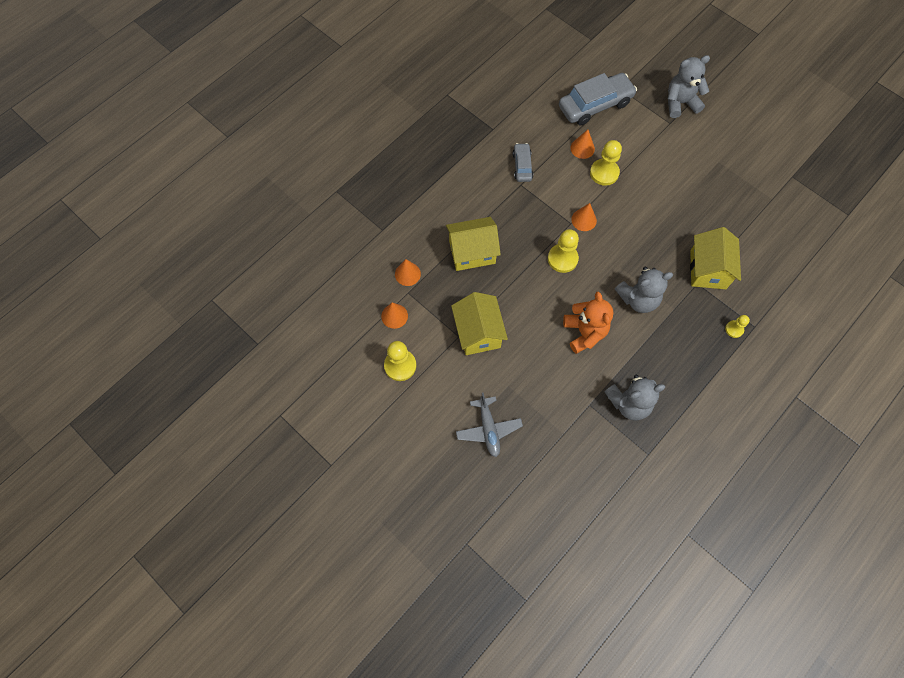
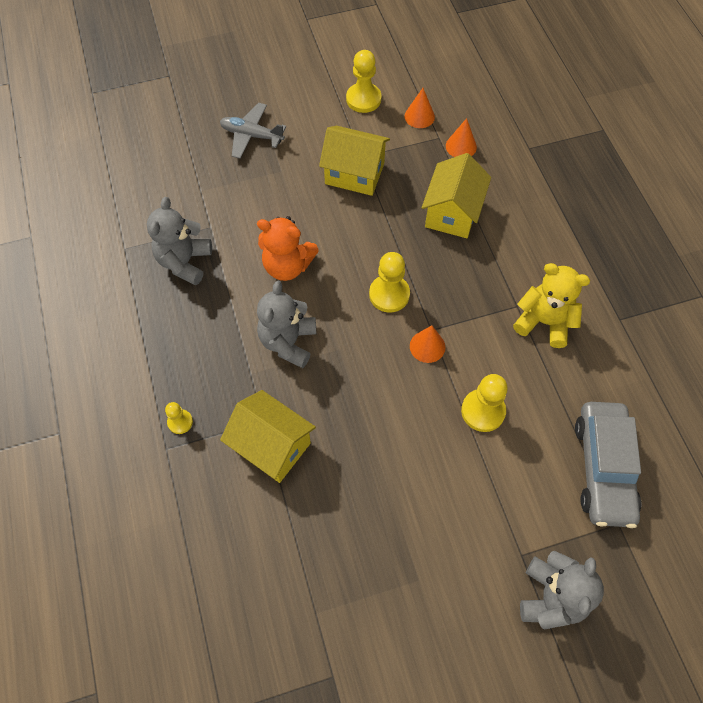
camera: 120 degrees right, 5 degrees down
(522, 166) = (544, 322): grey car -> yellow teddy bear
(582, 148) = (536, 407): orange cone -> none

